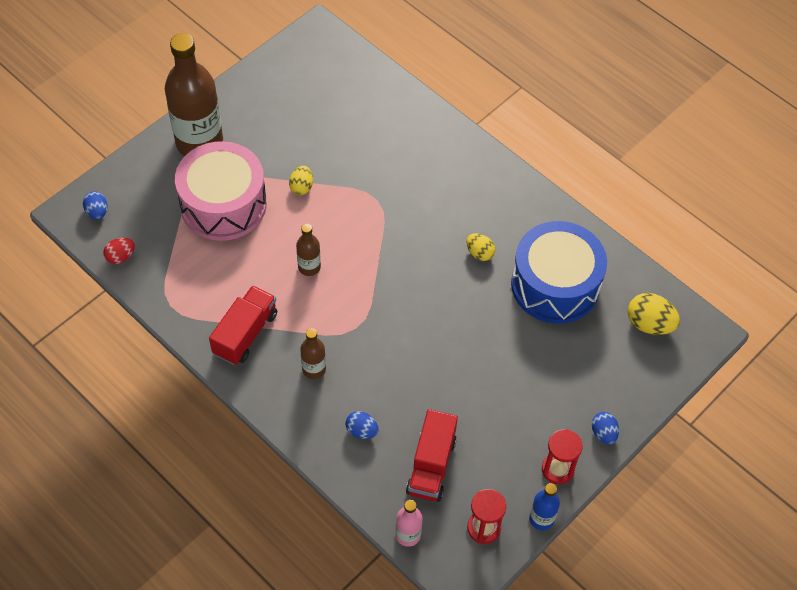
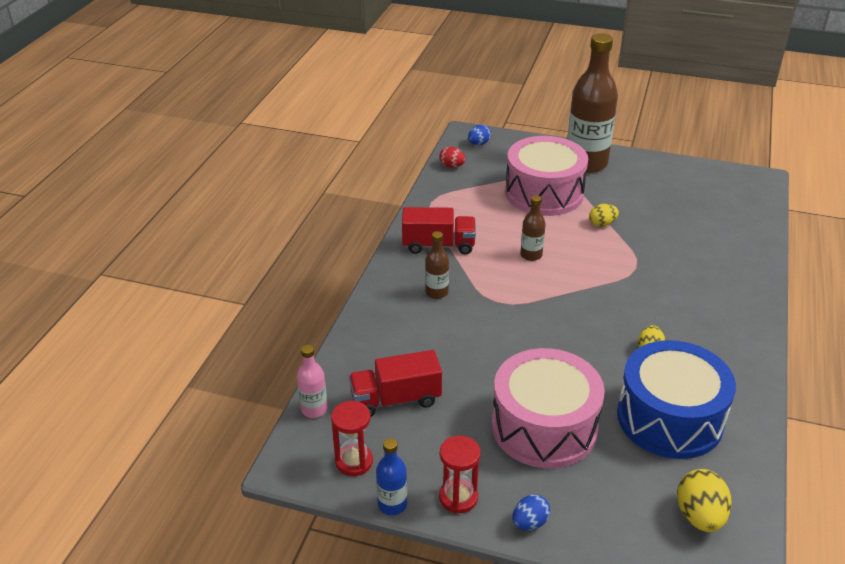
camera: 65 degrees right, 20 degrees down
(361, 431) = (399, 342): blue egg -> none
(519, 373) = (544, 427): none -> pink drum

